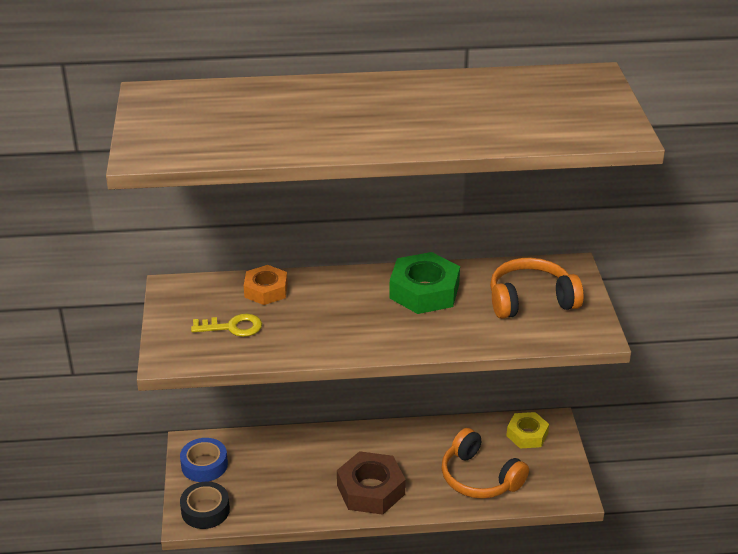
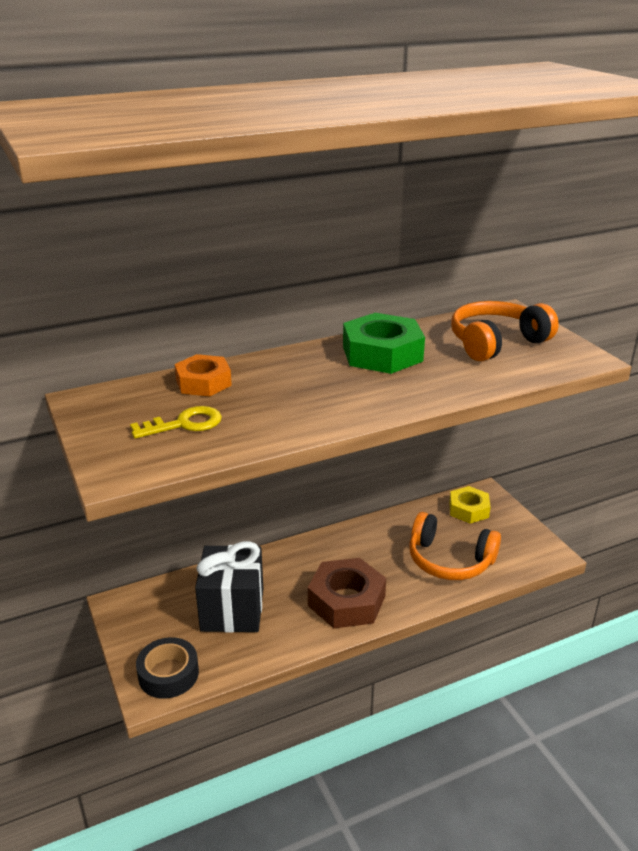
camera: 20 degrees left, 5 degrees down
(204, 465) = (145, 622): blue tape -> none
(275, 472) = (232, 610): none -> black gift

